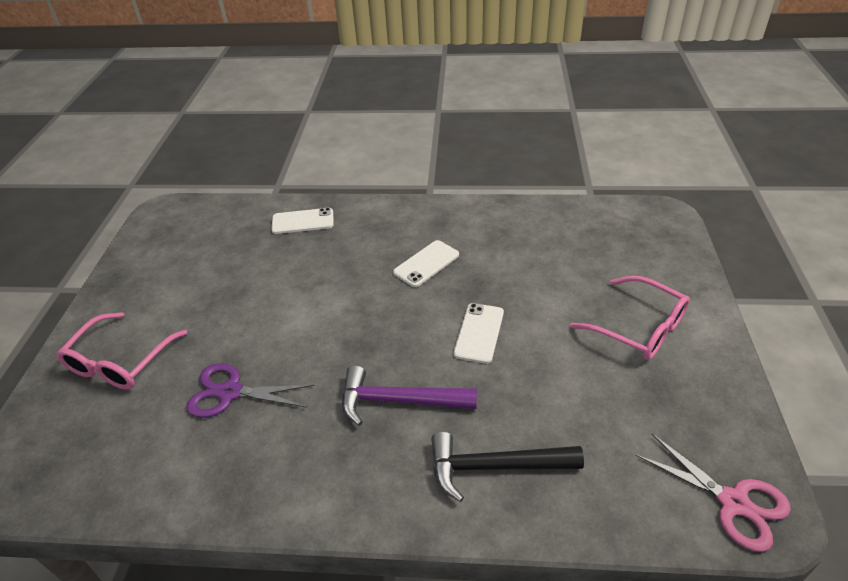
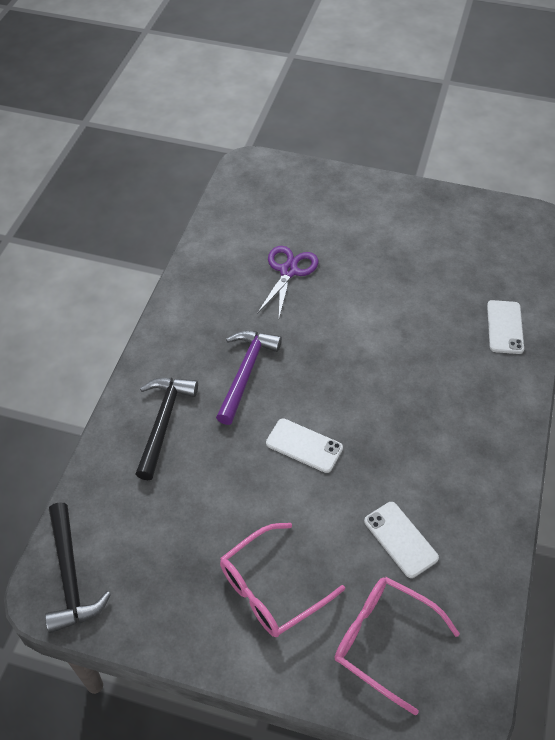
camera: 100 degrees right, 10 degrees up
(120, 362) = (339, 209): pink glasses -> pink glasses (383, 640)
(426, 264) = (413, 422): white phone -> white phone (400, 539)
(733, 502) = (70, 575): pink scissors -> black hammer

